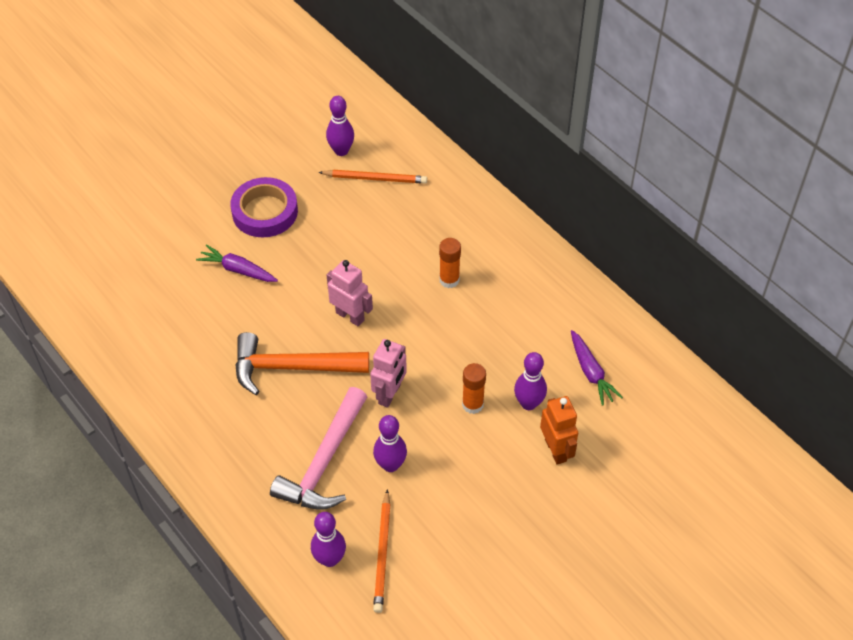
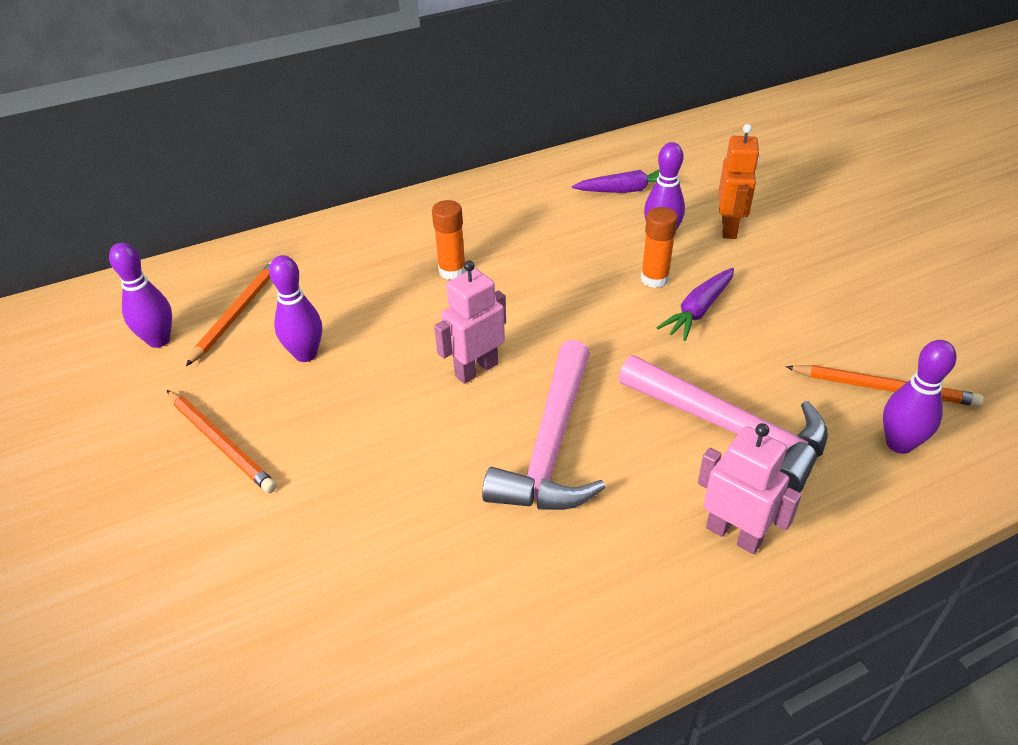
camera: 75 degrees left, 10 degrees down
(238, 270) = (326, 493): purple carrot -> purple carrot (698, 311)
(265, 212) = (221, 443): purple tape -> orange pencil
(292, 367) = (551, 445): orange hammer -> pink hammer
(390, 394) = (624, 348): pink robot -> pink robot (734, 534)
(390, 465) = (741, 362): purple bowling pin -> purple bowling pin (305, 354)
(556, 450) = (729, 228): orange robot -> orange robot turned 105 degrees clockwise

